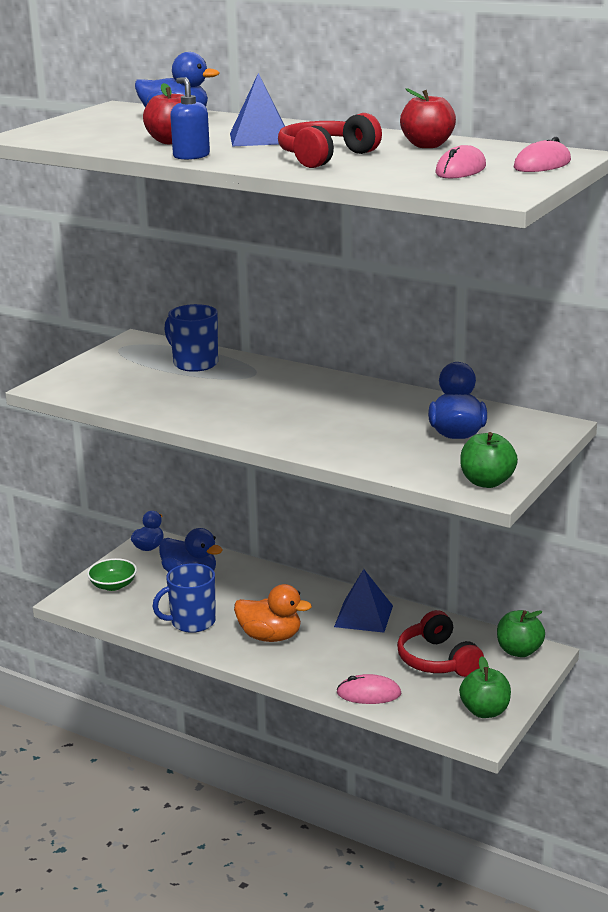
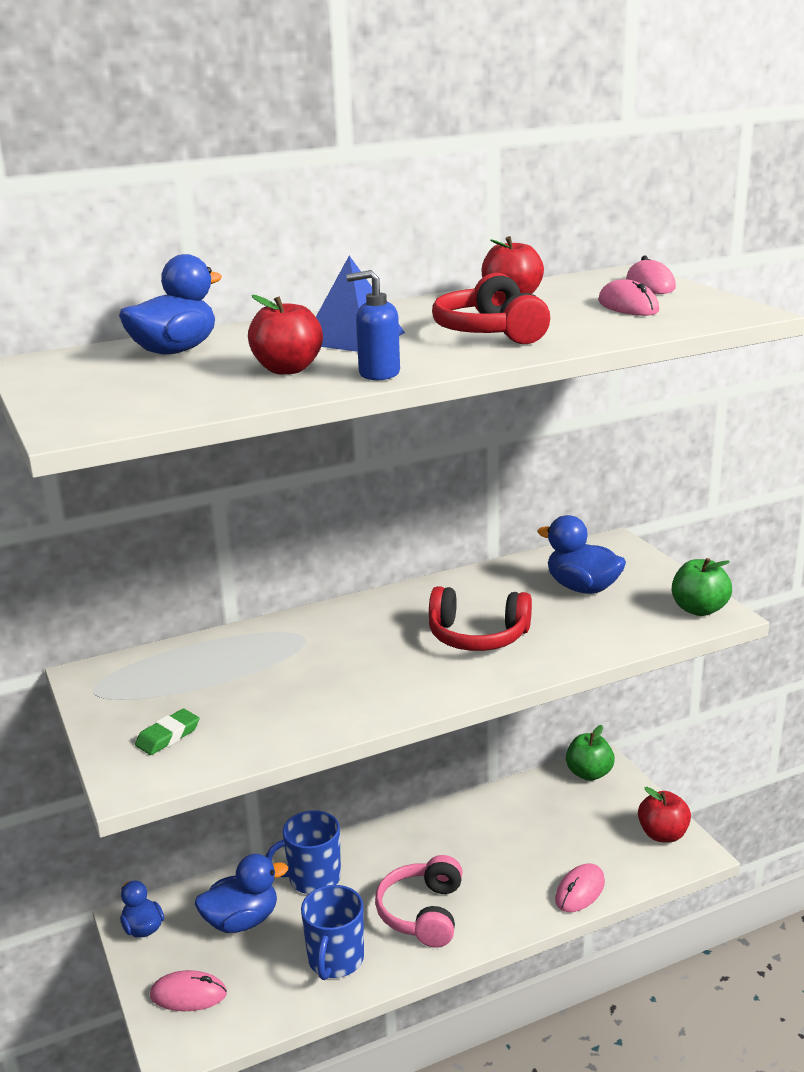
camera: 55 degrees left, 0 degrees up
(98, 379) = (168, 736): none -> green eraser
(113, 585) = (188, 994): green bowl -> pink mouse
(194, 363) = (220, 660): blue mug -> blue mug (313, 878)
(270, 637) = (422, 913): orange duck -> pink headphones
(363, 616) = (448, 834): blue pyramid -> none
(437, 660) = (562, 824): red headphones -> red headphones (477, 636)
(484, 711) = (662, 834): green apple -> red apple

